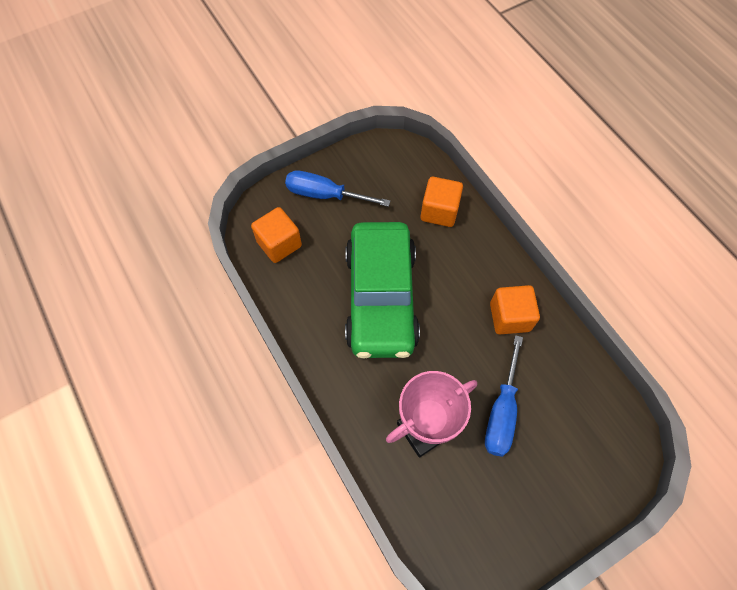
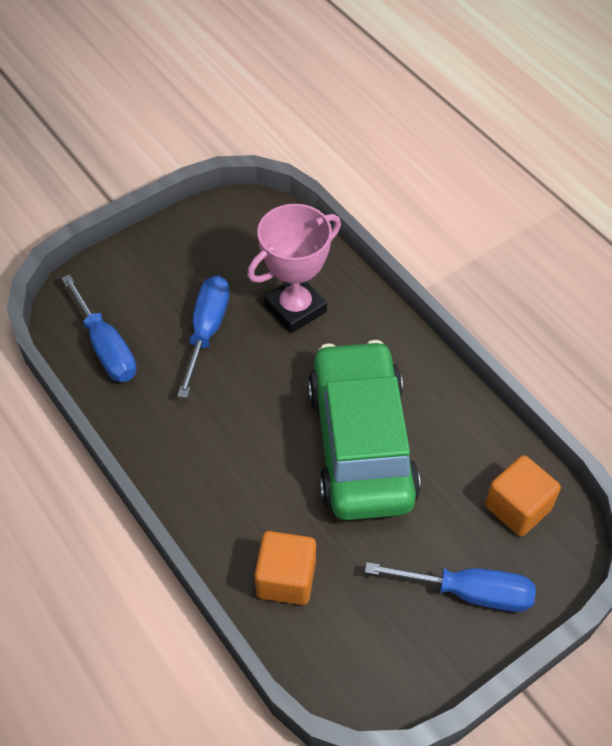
camera: 175 degrees right, 10 degrees down
(509, 317) = (189, 433): orange cube -> none
(587, 402) = (105, 346): none -> blue screwdriver

